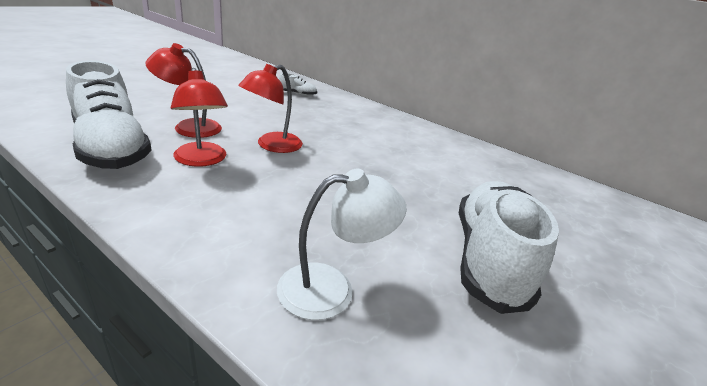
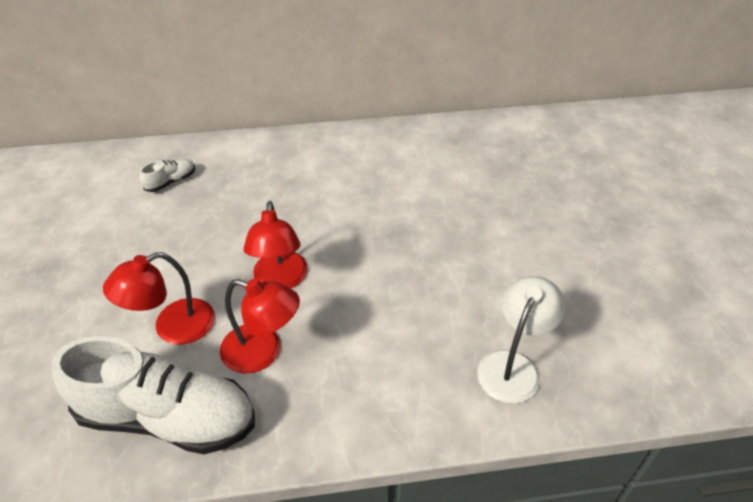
camera: 40 degrees left, 15 degrees up
(488, 258) = (551, 255): white shoe -> none

